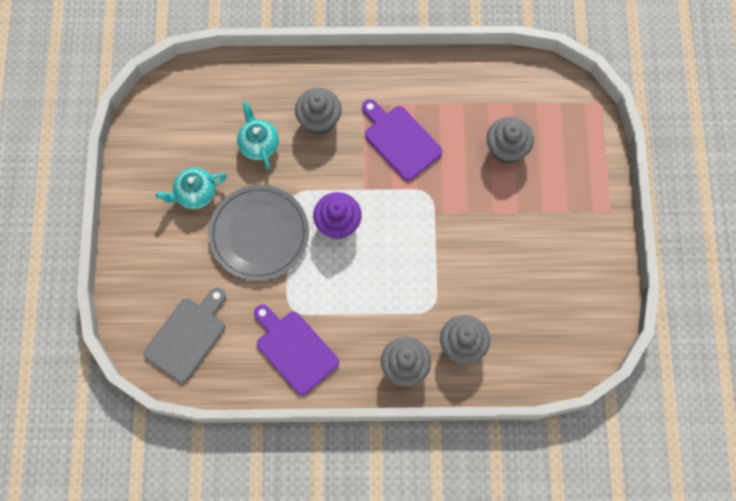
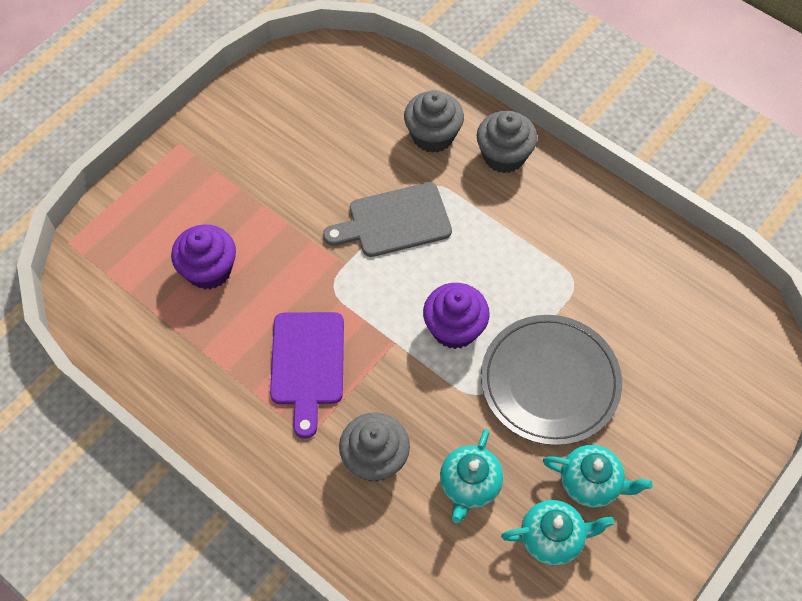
camera: 140 degrees left, 10 degrees down
(188, 336) = (707, 334): grey cutting board -> grey cutting board (394, 221)
(195, 150) = (552, 538): none -> turquoise teapot
(294, 349) = (601, 243): purple cutting board -> none
(506, 149) = (209, 270): grey cupcake -> purple cupcake

